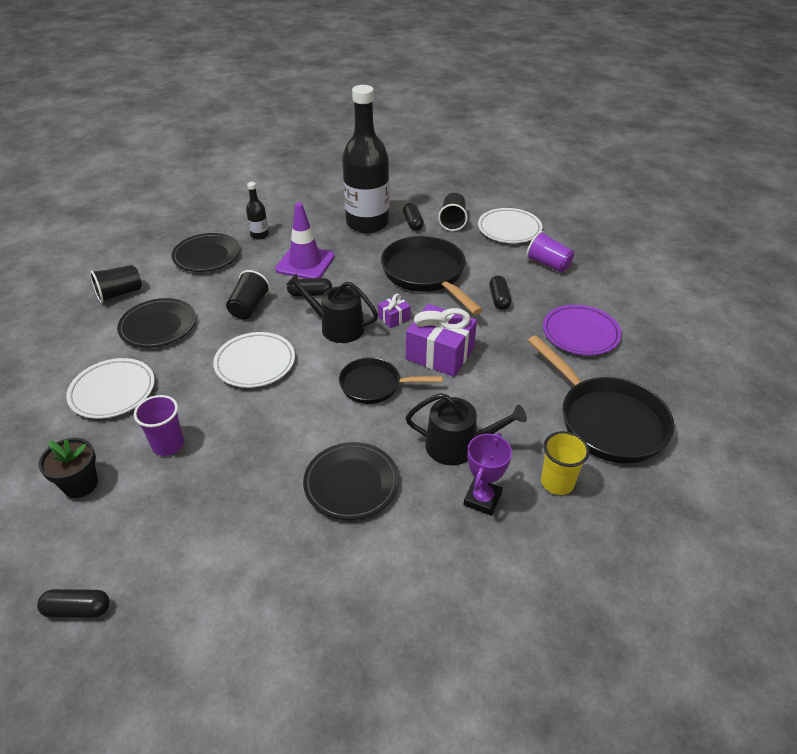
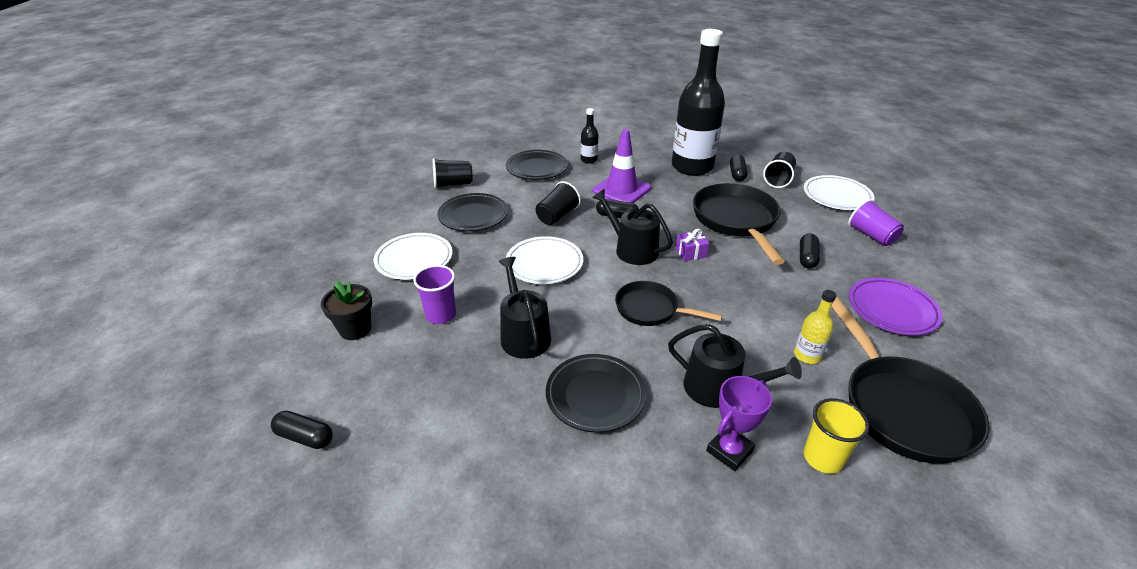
camera: 20 degrees right, 5 degrees down
(261, 443) = (523, 334): none -> black watering can
(440, 353) = (727, 295): purple gift -> none
(522, 394) = (807, 355): none -> yellow bottle

